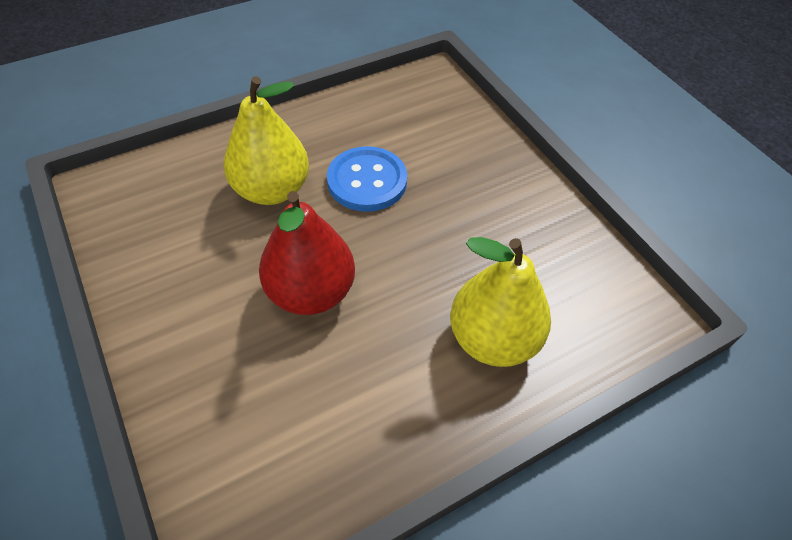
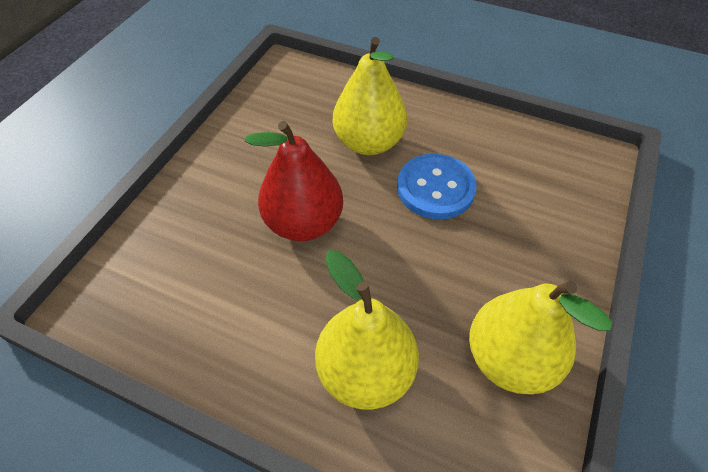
camera: 55 degrees right, 0 degrees up
(550, 243) = (510, 358): none -> yellow pear

